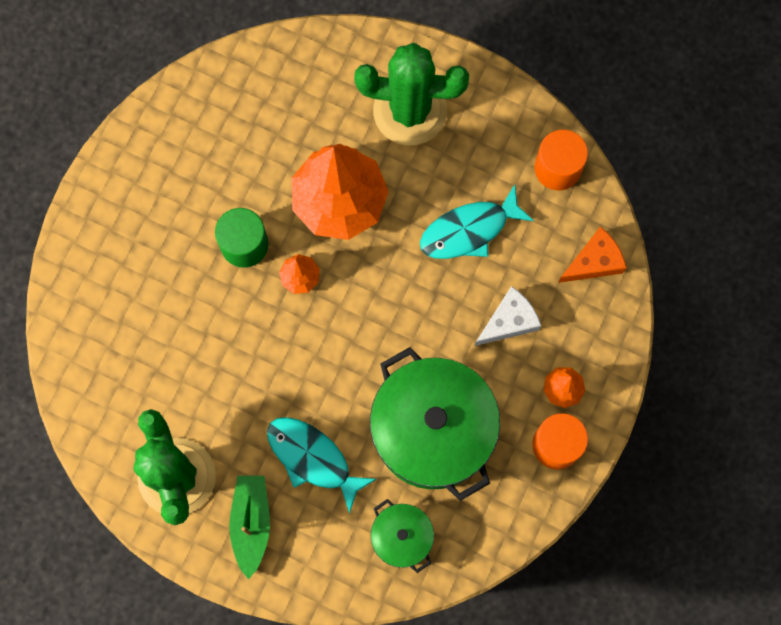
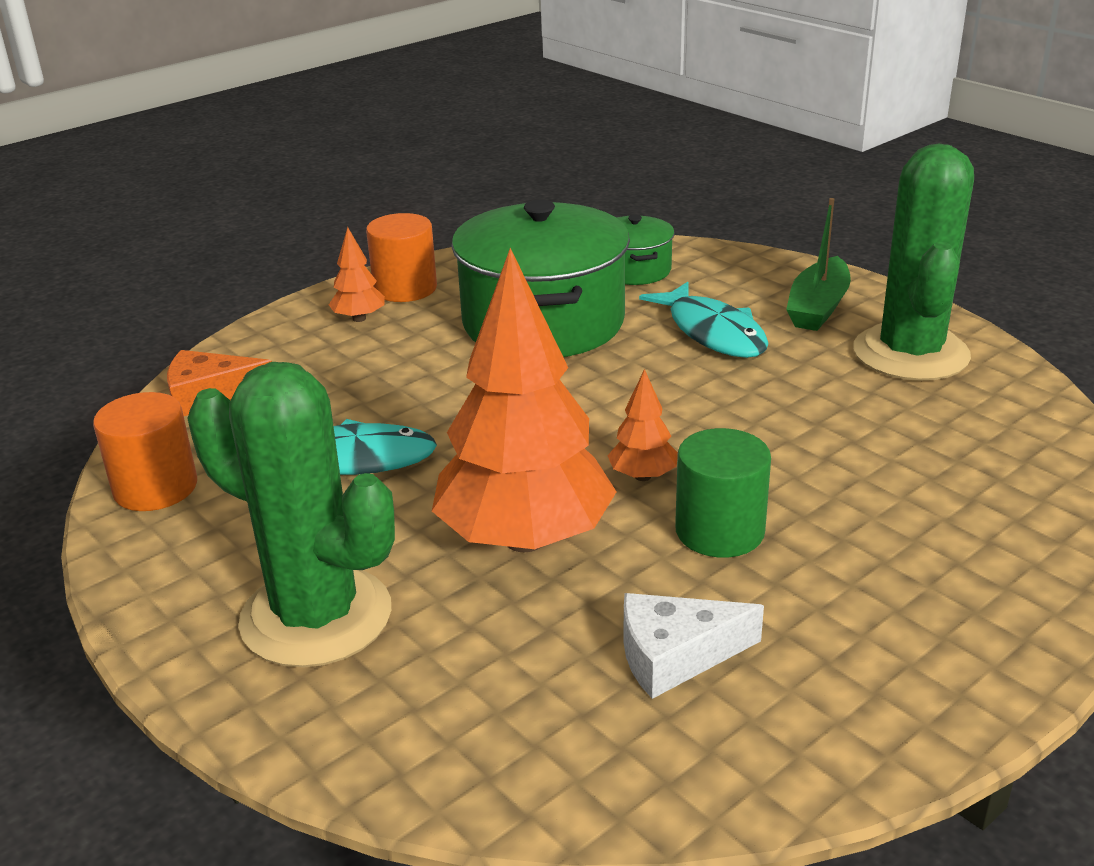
camera: 155 degrees left, 45 degrees down
(509, 321) = (372, 375): white cheese -> white cheese (675, 656)

